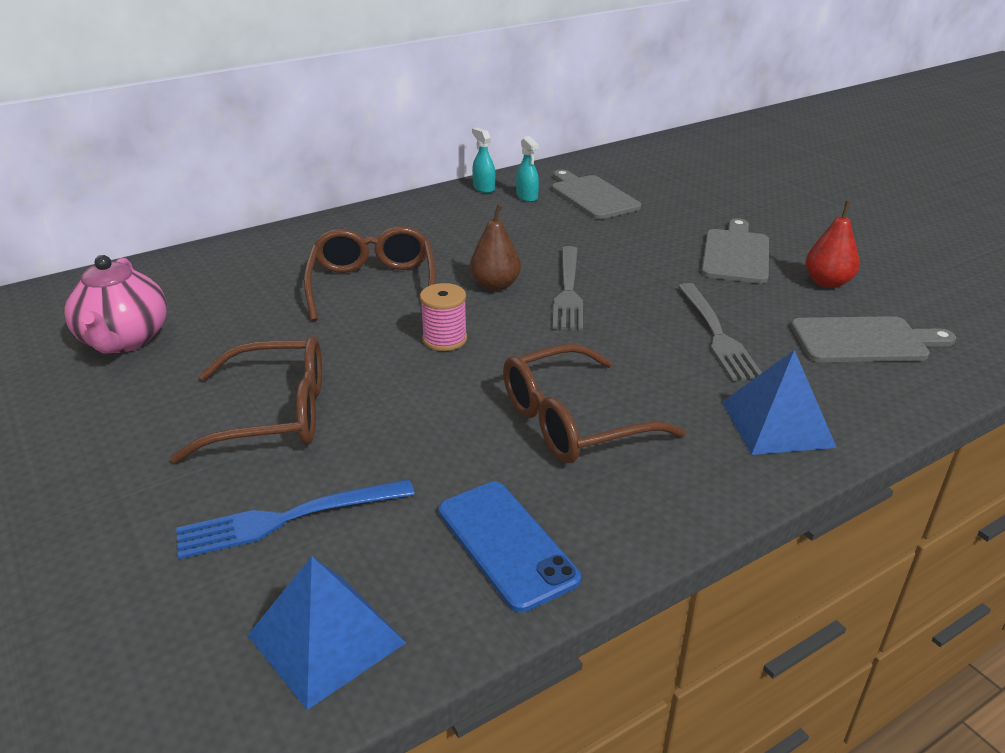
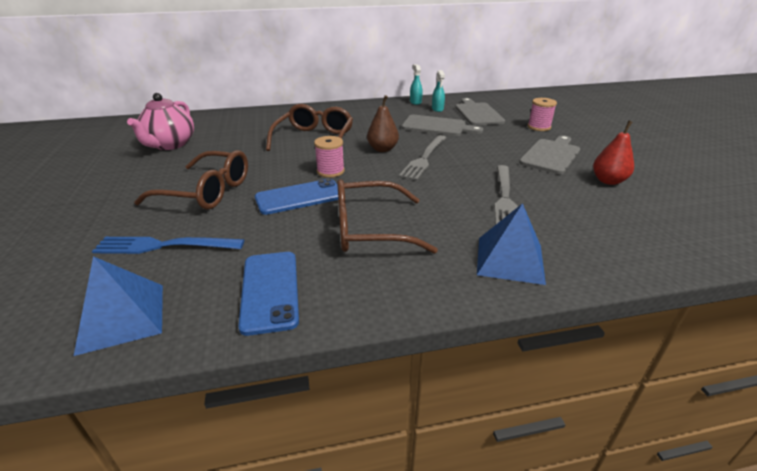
camera: 20 degrees right, 0 degrees up
(432, 393) = (299, 197): none -> blue phone
(692, 208) = (539, 127): none -> pink spool
(864, 340) = (614, 220): grey cutting board -> grey cutting board (437, 126)

